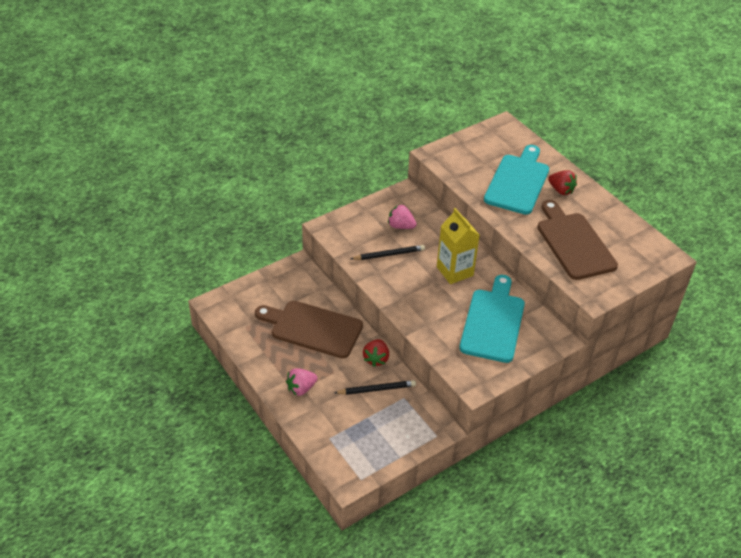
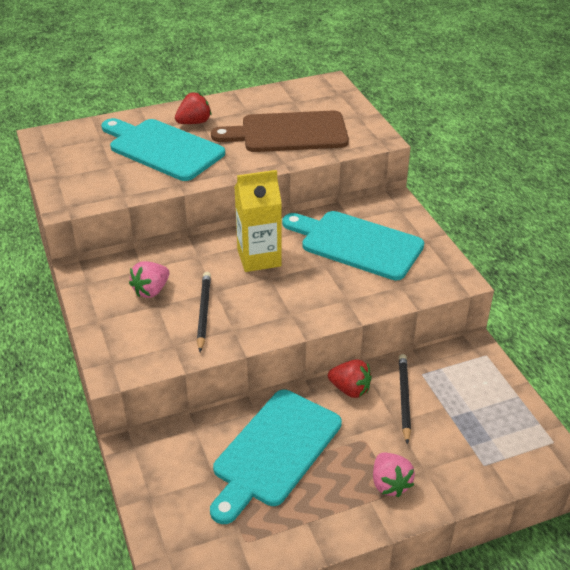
camera: 75 degrees left, 5 degrees down
(312, 328) = (274, 451): brown cutting board -> turquoise cutting board

